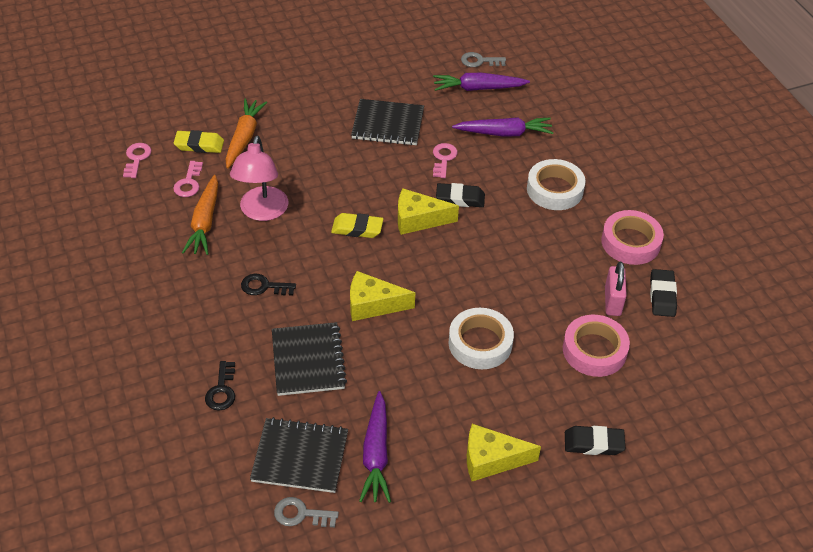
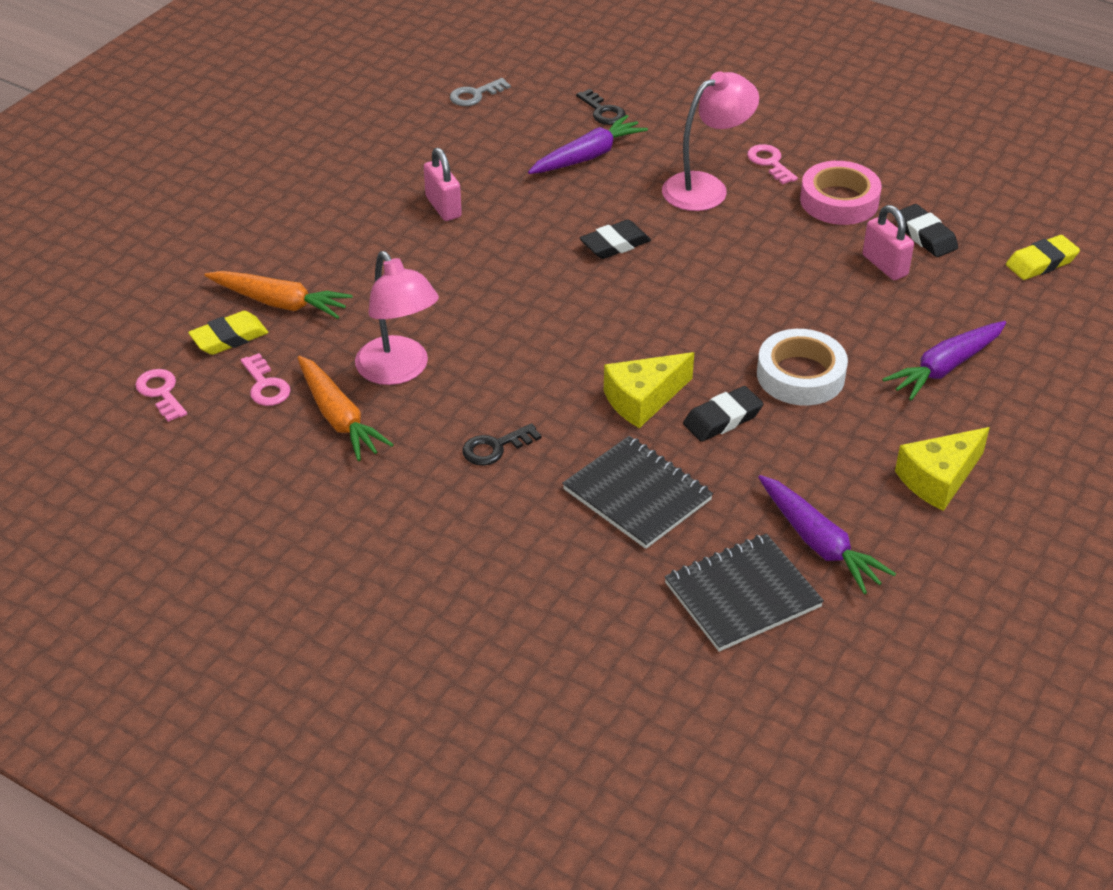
camera: 35 degrees left, 5 degrees down
(222, 390) = (574, 581): black key -> black key (603, 111)
(244, 138) = (280, 303): orange carrot -> orange carrot turned 135 degrees clockwise
(301, 514) = (810, 650): grey key -> none
(357, 228) = (534, 332): yellow eraser -> yellow eraser (1041, 262)
(388, 124) = (443, 207): black notebook -> pink padlock
(418, 219) = (593, 288): yellow cheese -> none
(443, 159) = (550, 213): pink key -> pink key (770, 163)
(478, 88) = (506, 124): purple carrot -> purple carrot (945, 367)
(554, 189) = (706, 187): white tape -> pink lamp
(593, 443) = (1015, 406): black eraser -> black eraser (722, 419)
(594, 350) = (919, 320): pink tape -> none

